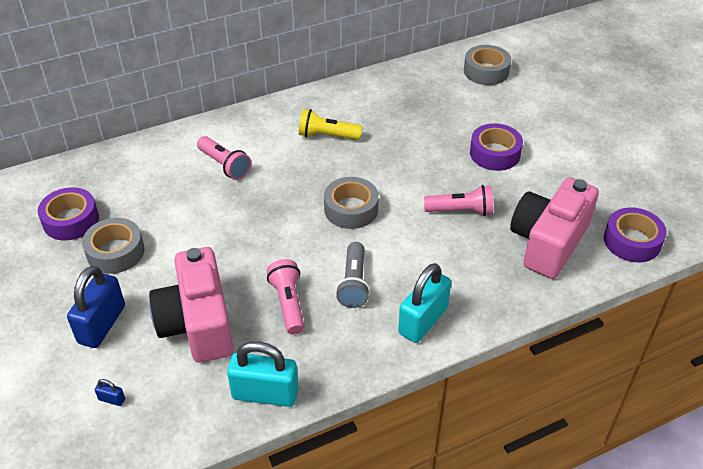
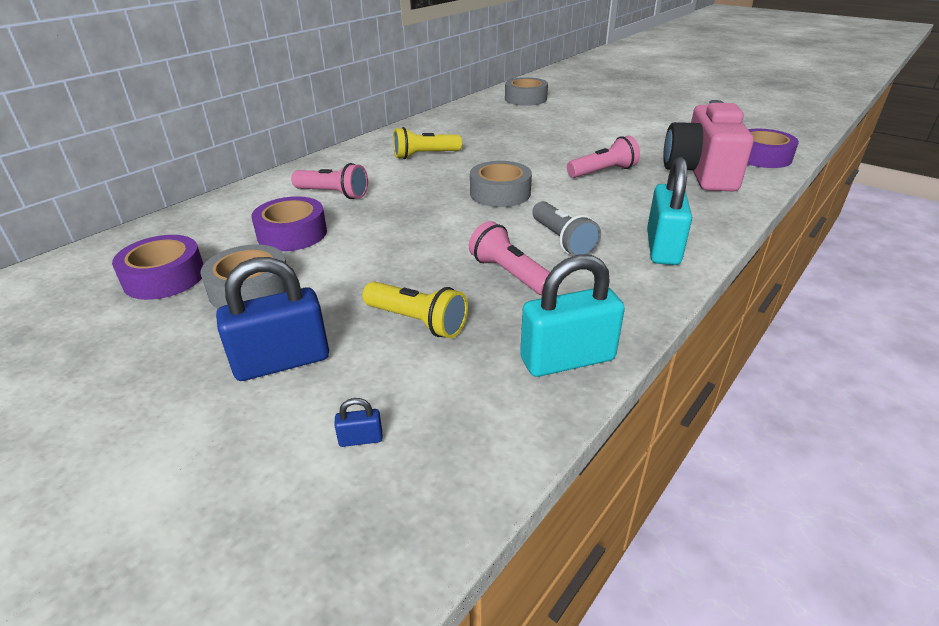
camera: 25 degrees left, 10 degrees down
(102, 324) = (282, 362): blue padlock -> blue padlock turned 75 degrees clockwise
(198, 323) = (417, 321): pink camera -> yellow flashlight
(494, 153) = (588, 136): purple tape -> purple tape (292, 234)

